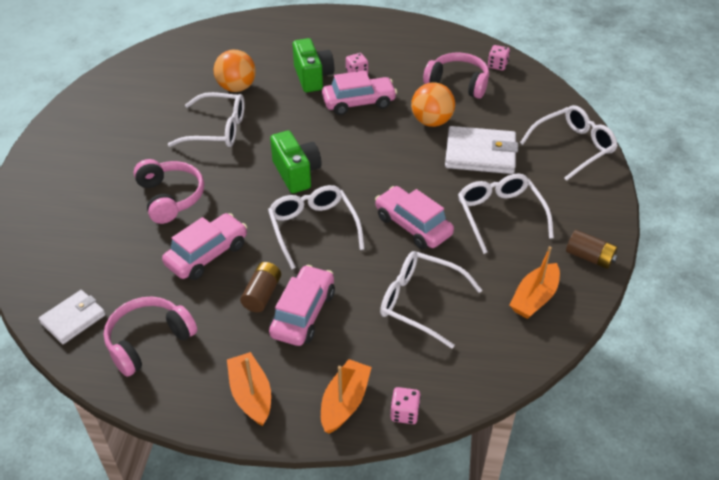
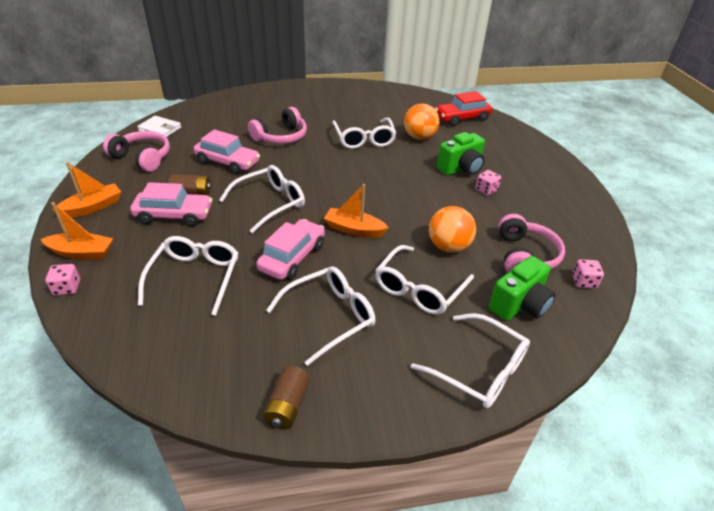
camera: 70 degrees right, 5 degrees down
(214, 47) = (462, 118): none -> red car
(296, 173) = (332, 183): green camera -> green camera (519, 305)
(359, 102) = (445, 198): pink car -> none
(480, 154) = (419, 288): white wallet -> white glasses
(534, 298) = (212, 360): orange boat -> orange boat (354, 229)

